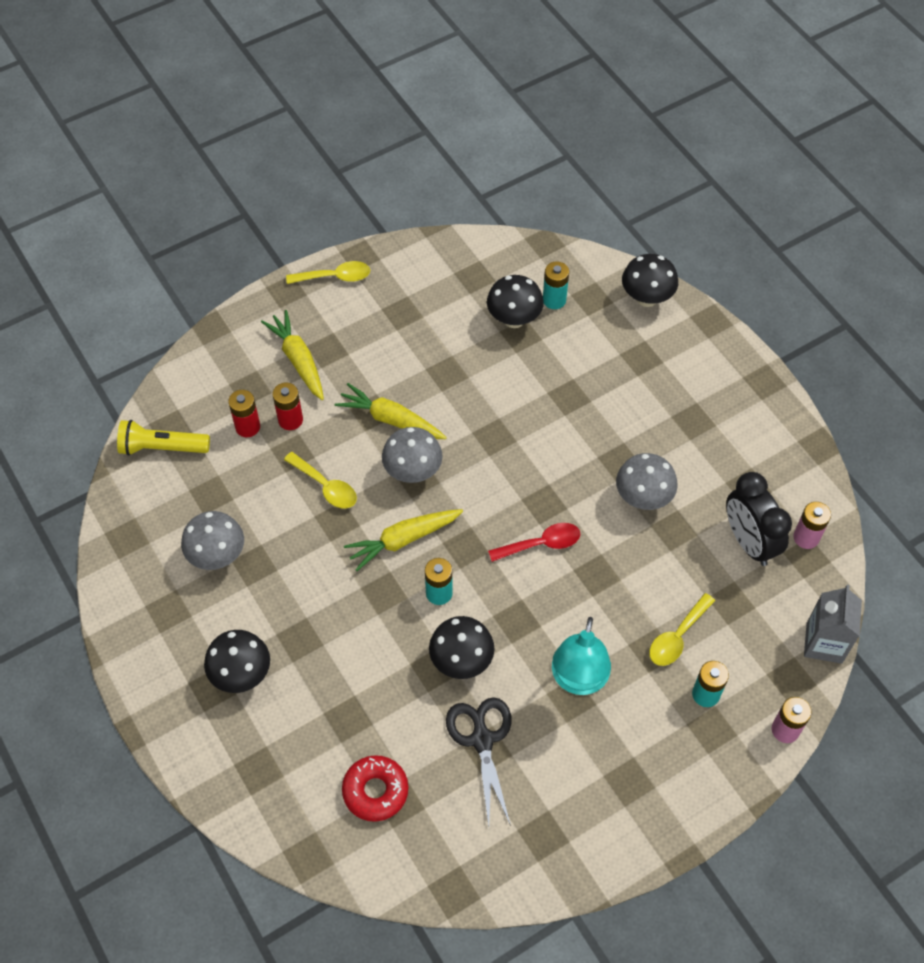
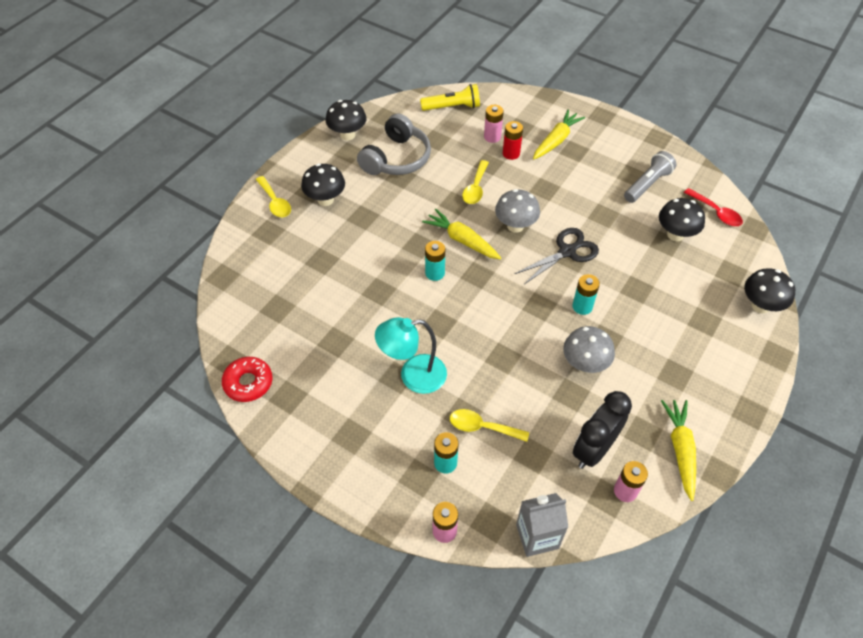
camera: 65 degrees right, 5 degrees down
(162, 447) = (452, 107): yellow flashlight -> yellow flashlight turned 105 degrees clockwise
(217, 556) = (396, 158): grey mushroom -> grey headphones
(247, 427) = (492, 137): red battery -> pink battery
(335, 277) = (631, 133): yellow spoon -> yellow spoon (275, 202)
(375, 791) = (279, 293): red donut -> red donut (248, 383)
(391, 420) = (546, 200): yellow carrot -> yellow carrot (680, 450)
(425, 305) = (647, 184): none -> grey flashlight
(461, 661) = (392, 303): black mushroom -> black mushroom (347, 135)
(482, 739) = (341, 336): black scissors -> black scissors (567, 251)
(541, 544) = (506, 316): red spoon -> red spoon (716, 212)
(554, 300) = (711, 251): turquoise battery -> turquoise battery (582, 306)

